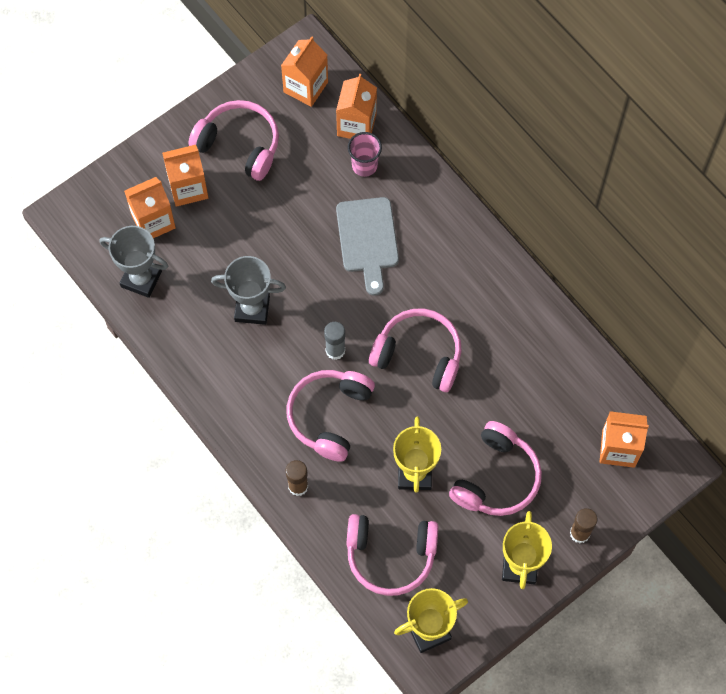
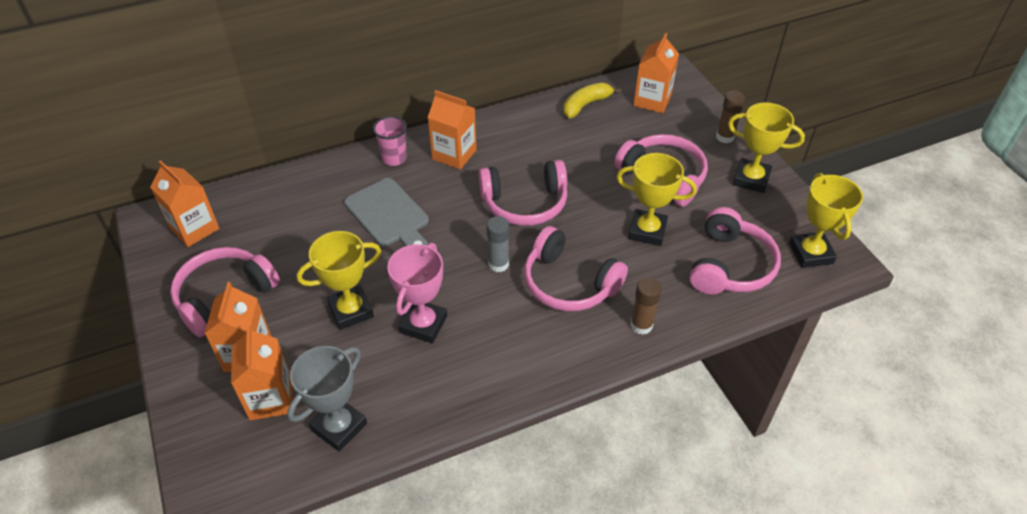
camera: 75 degrees left, 20 degrees down
(251, 247) = (351, 311): none -> yellow trophy
(252, 308) = (423, 324): grey trophy -> pink trophy
(356, 125) = (262, 199): orange carton -> orange carton (454, 154)
(364, 166) = (309, 202): pink cup -> pink cup (394, 158)
(368, 239) = (389, 215): grey cutting board -> grey cutting board turned 45 degrees clockwise
(419, 354) = (525, 203): pink headphones -> pink headphones turned 135 degrees counterclockwise
(587, 380) = (585, 105): none -> yellow banana

